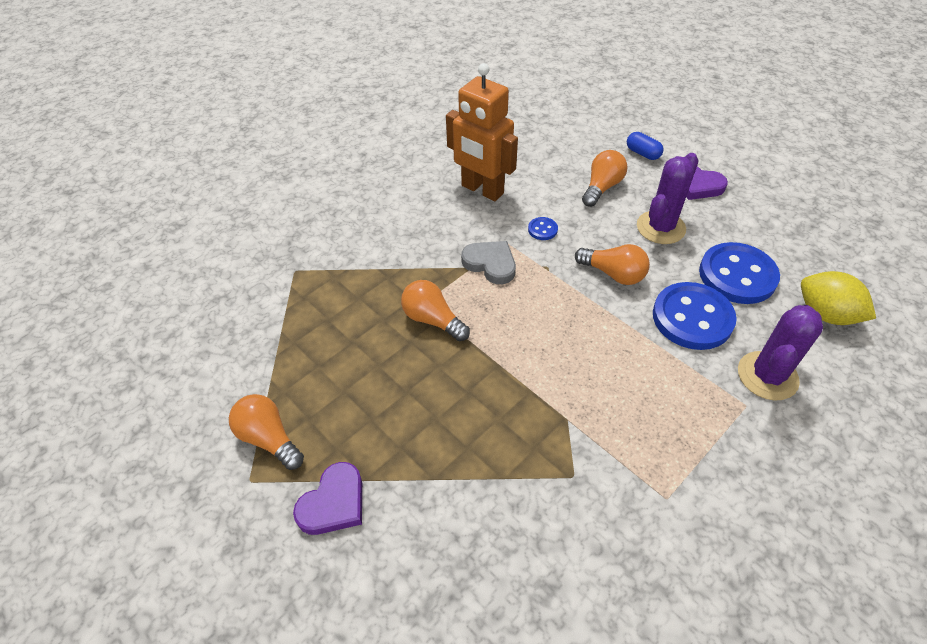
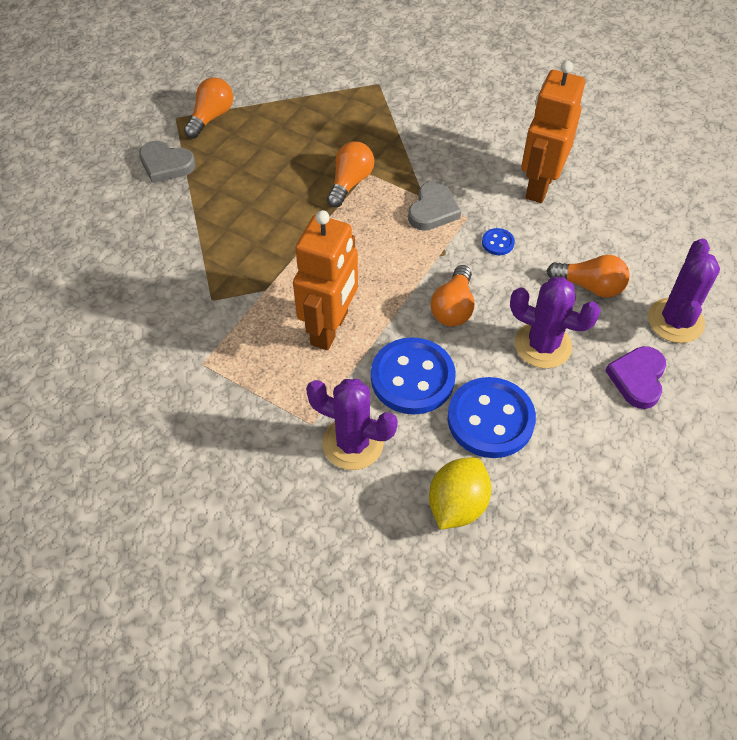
camera: 75 degrees right, 5 degrees up
(334, 503) = (166, 164): purple heart -> grey heart
(628, 370) = (330, 328): none -> orange robot
(642, 153) = (675, 321): blue capsule -> purple cactus

